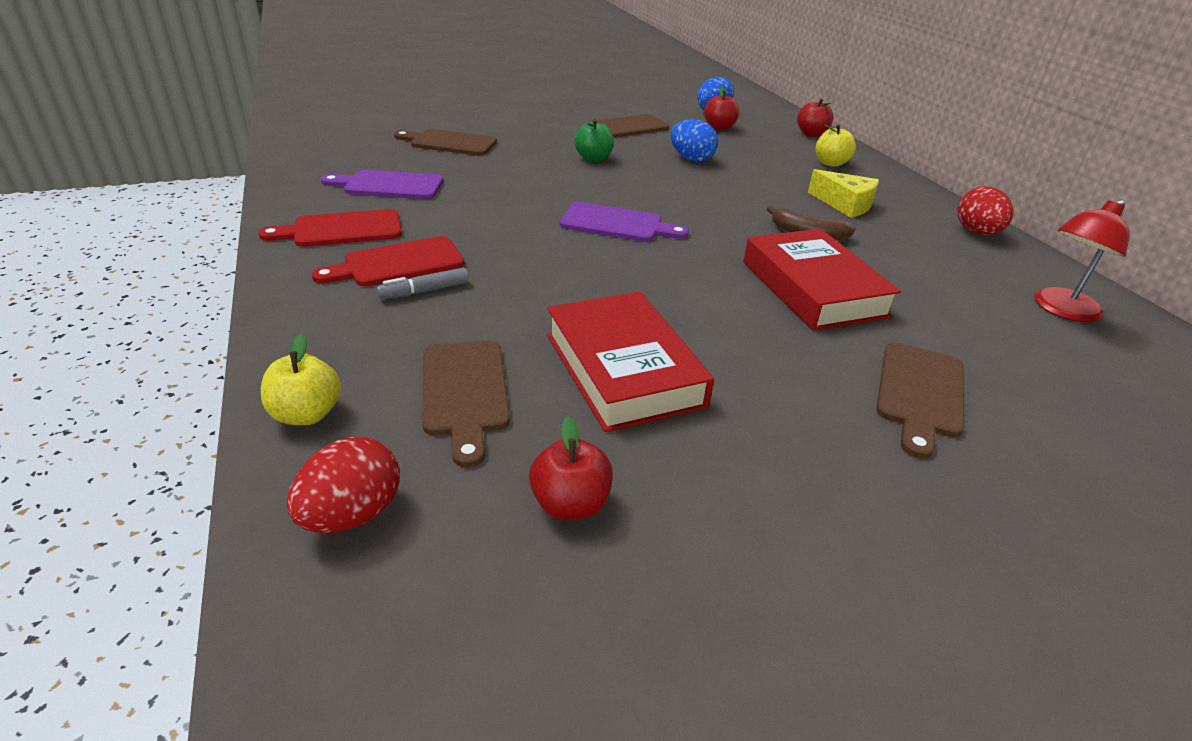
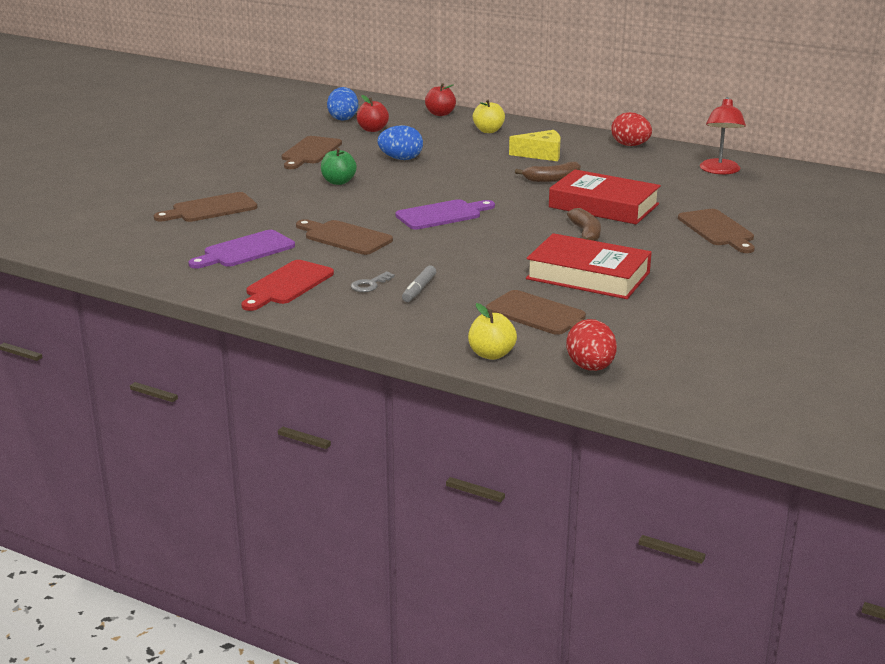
camera: 40 degrees left, 10 degrees down
(398, 263) = (370, 285): red cutting board -> grey key
(486, 208) = (345, 237): none -> brown cutting board
(570, 504) = (661, 325): red apple -> none
(726, 313) = (586, 233): none -> brown banana

